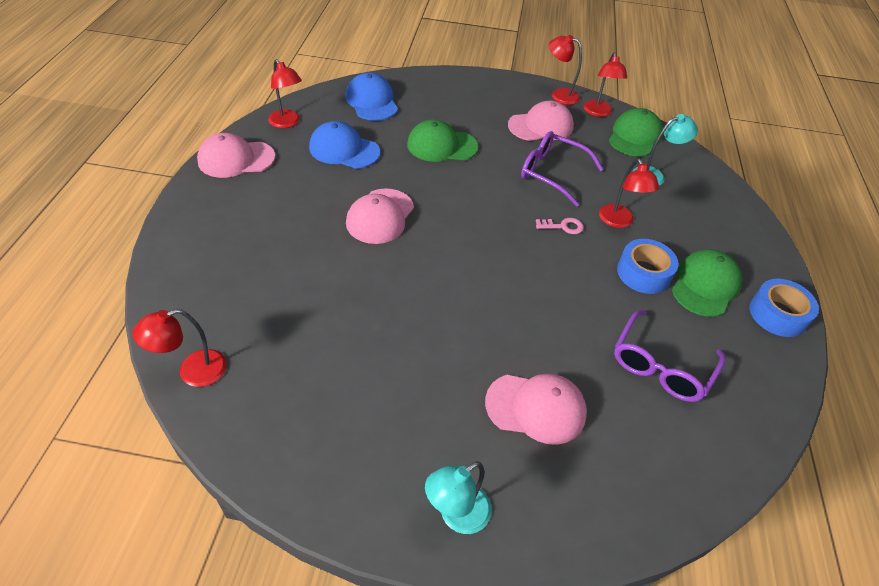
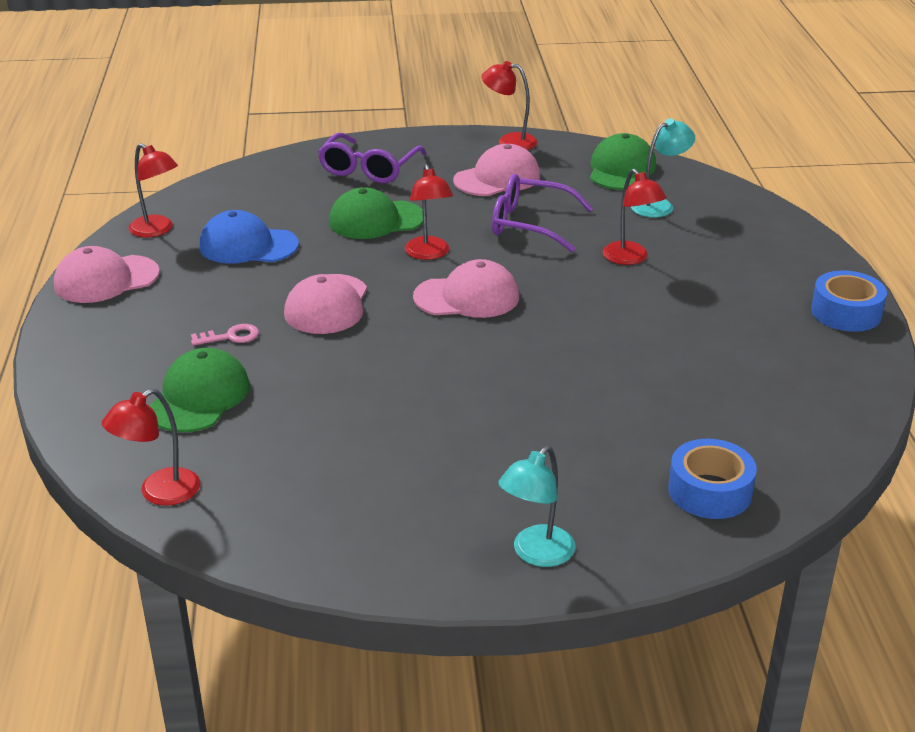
camera: 10 degrees left, 15 degrees down
(372, 101) = (261, 189): blue cap -> none
(536, 408) = (592, 447): pink cap -> pink cap (467, 297)
(563, 226) = (563, 275): pink key -> pink key (231, 336)
(598, 112) = (566, 152): red lamp -> red lamp (429, 254)
(643, 273) = (677, 302): blue tape -> blue tape (710, 491)
(661, 366) = (725, 383): purple glasses -> purple glasses (369, 169)
(705, 285) = (754, 301): green cap -> green cap (199, 397)

